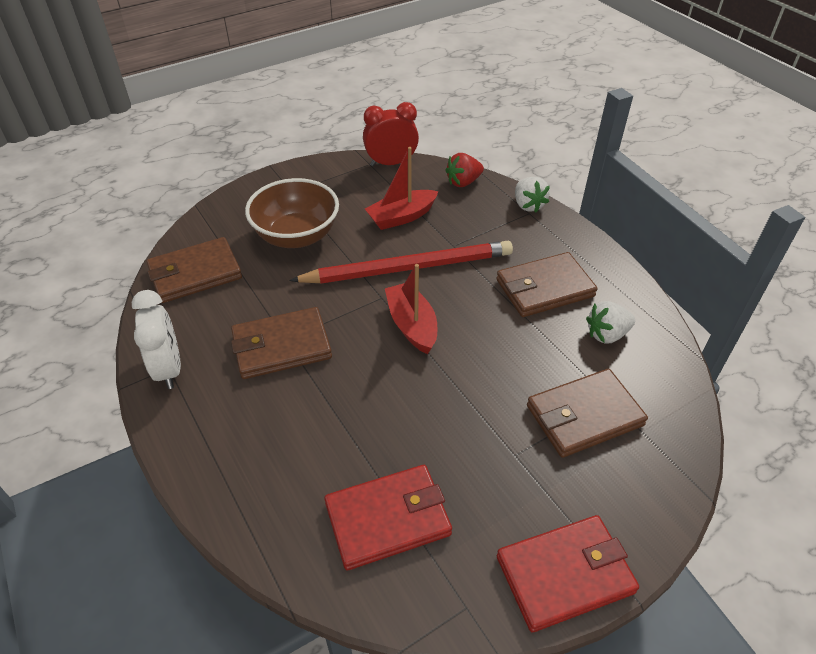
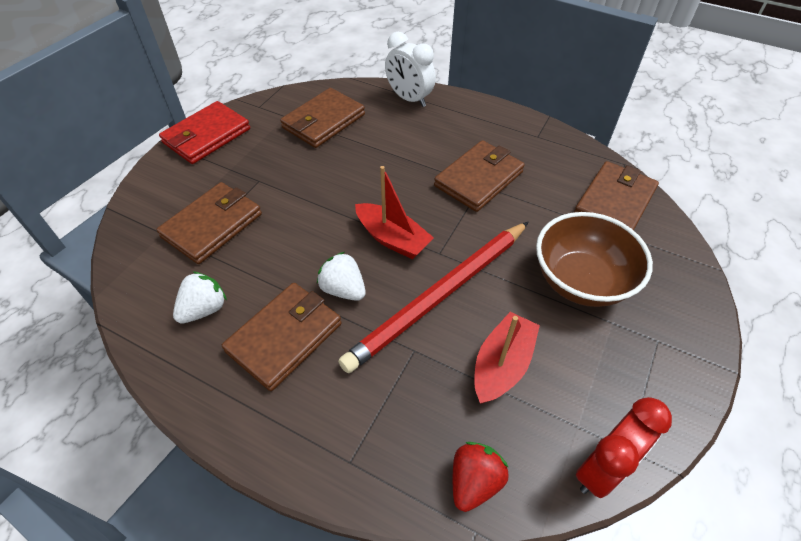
camera: 150 degrees right, 5 degrees up
(169, 368) = (536, 135): white clock -> white clock (409, 99)
(388, 519) = (323, 121): red wallet -> brown wallet
(528, 205) = (358, 478): white strawberry -> white strawberry (343, 289)

